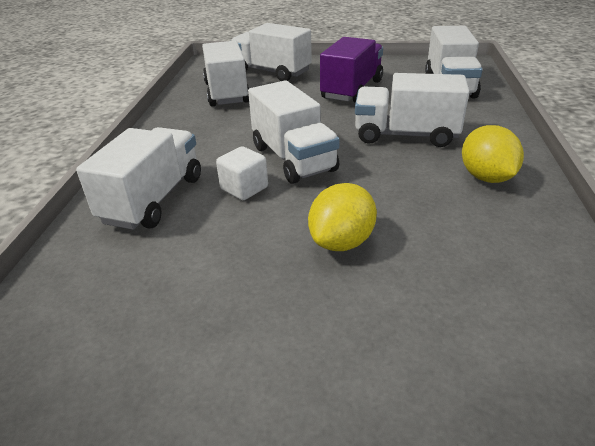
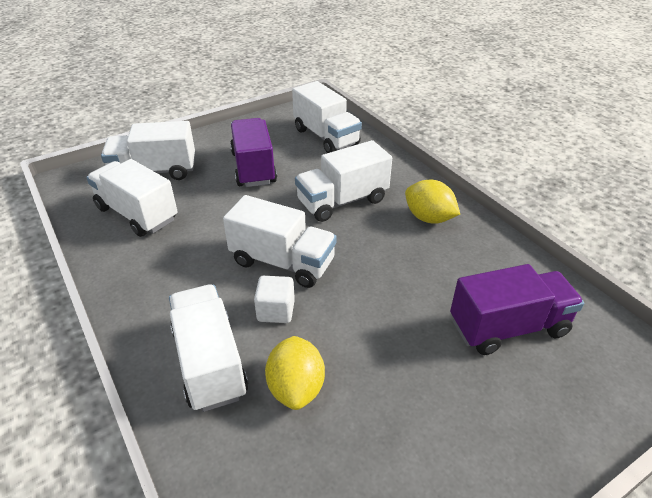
camera: 40 degrees left, 5 degrees up
(342, 242) = (395, 319): yellow lemon -> yellow lemon (296, 388)
(467, 309) = (508, 327): none -> purple truck

